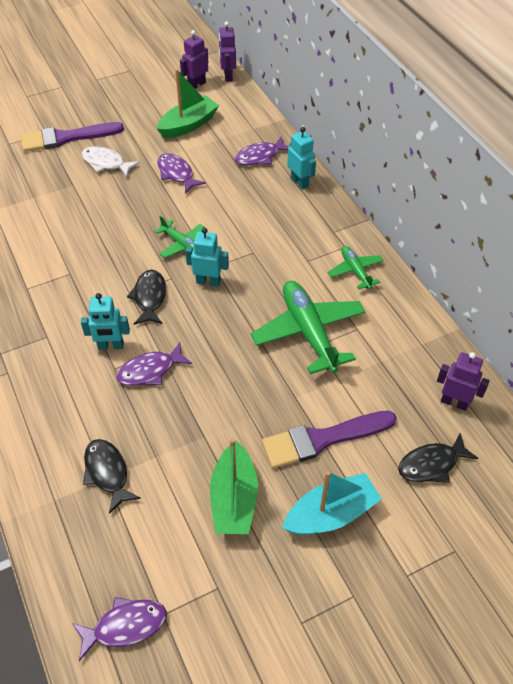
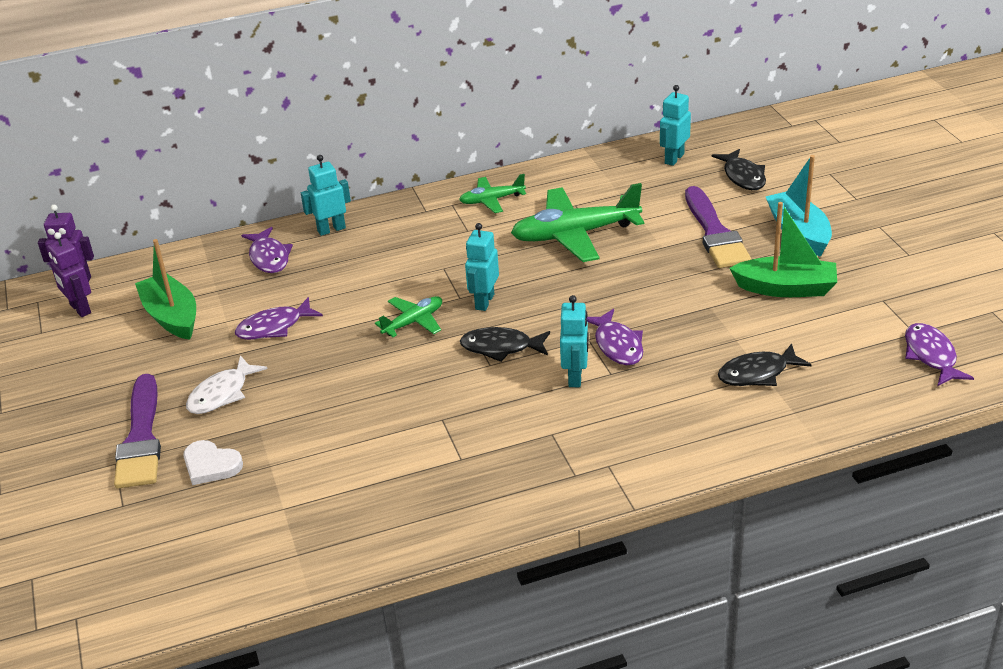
camera: 80 degrees left, 15 degrees down
(37, 171) = (211, 465): none -> white heart
(454, 402) = (674, 159): purple robot -> turquoise robot

